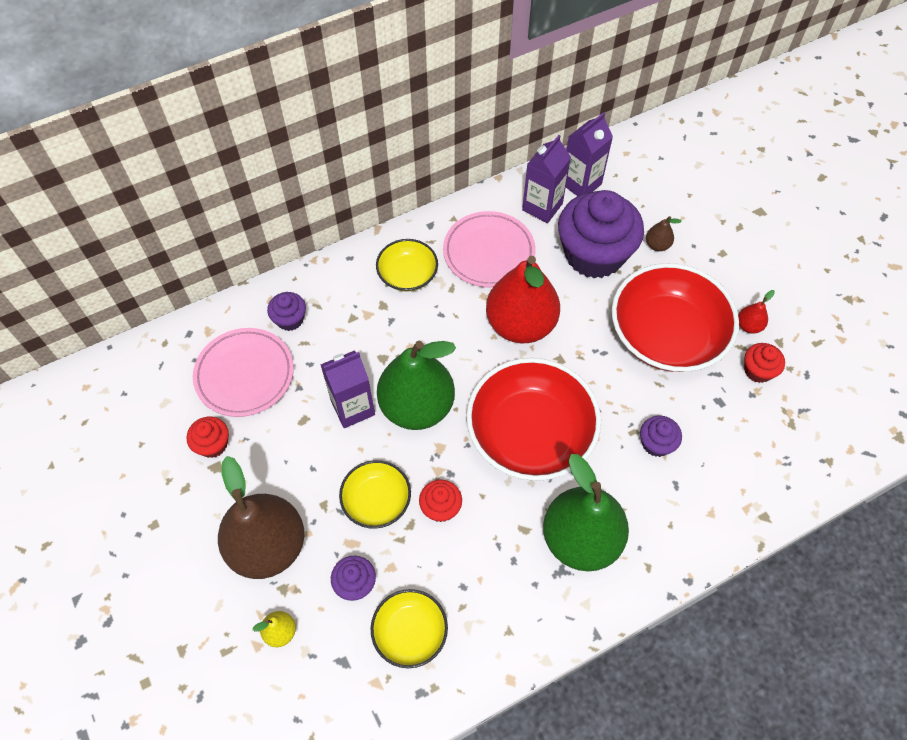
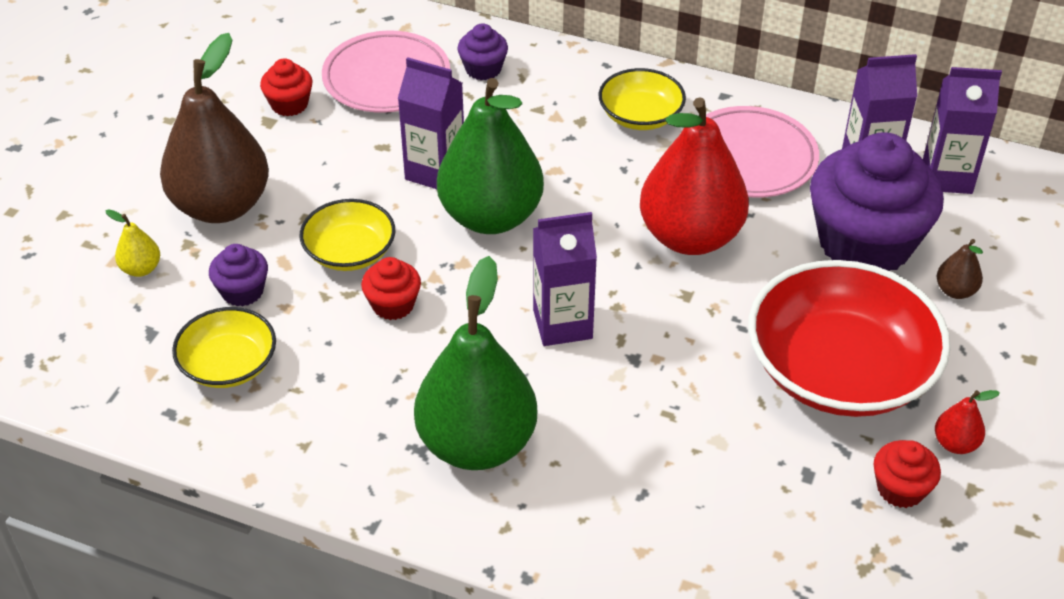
camera: 50 degrees right, 15 degrees down
(530, 433) = (562, 324): red bowl -> purple carton
(656, 443) = (677, 444): purple cupcake -> none

